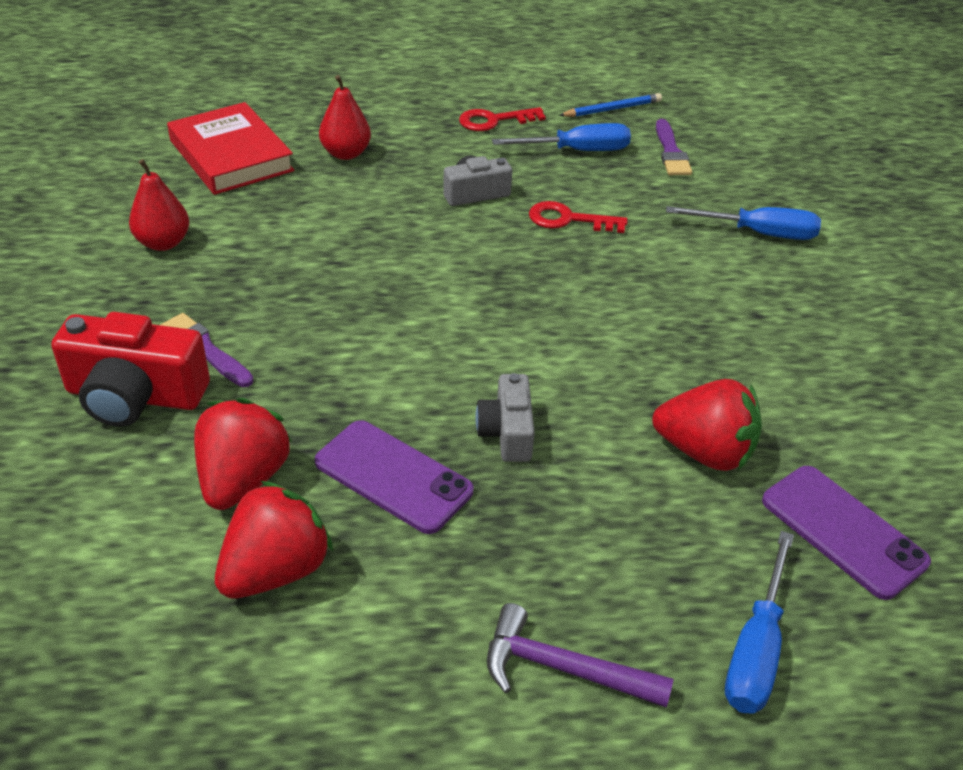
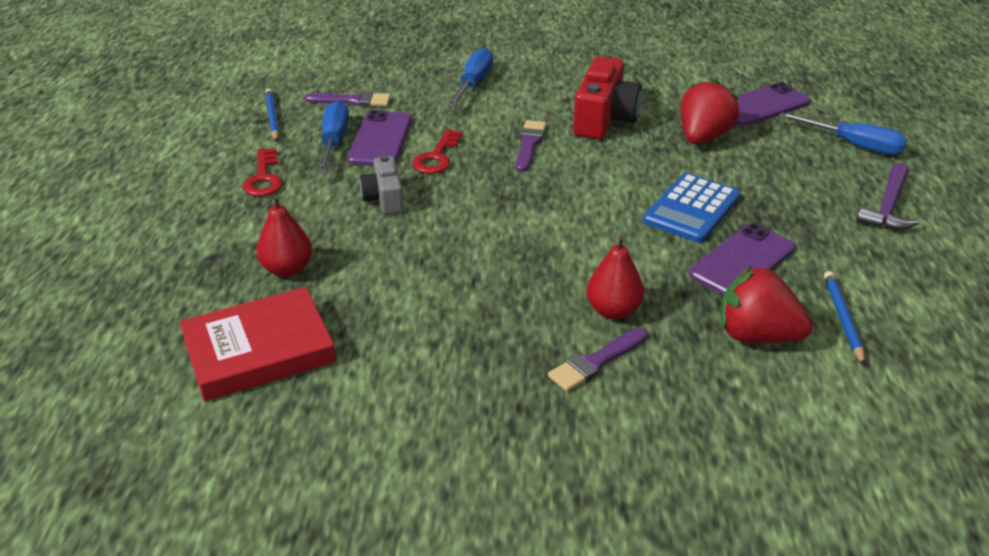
camera: 80 degrees left, 5 degrees down
(135, 395) = (661, 404): red camera -> red camera (604, 118)
(163, 243) = (419, 397): red pear -> red pear (613, 311)
(276, 570) = (843, 318): red strawberry -> blue pencil
(507, 432) = (691, 209): grey camera -> blue calculator
(593, 179) = (380, 139): none -> purple phone
(623, 286) = (529, 144): none -> purple brush

